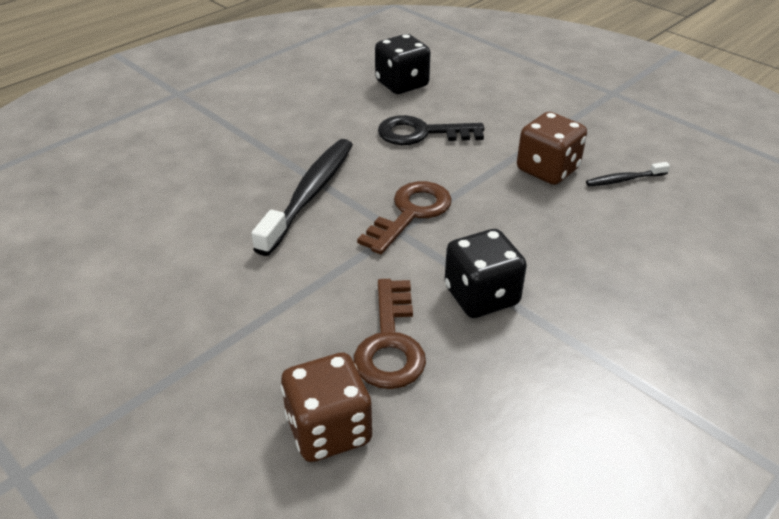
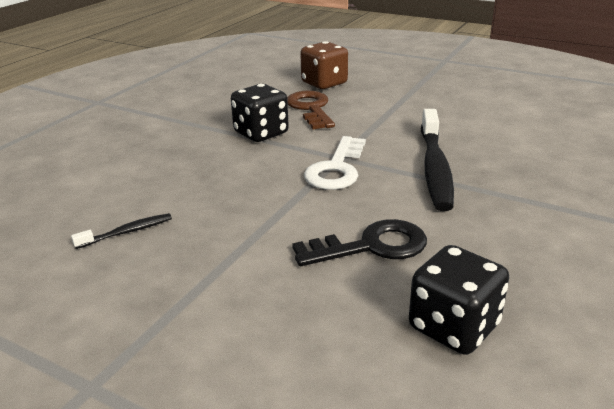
camera: 165 degrees right, 10 degrees down
(411, 213) = (336, 169): brown key -> white key
(547, 170) = (212, 228): brown dice -> none

